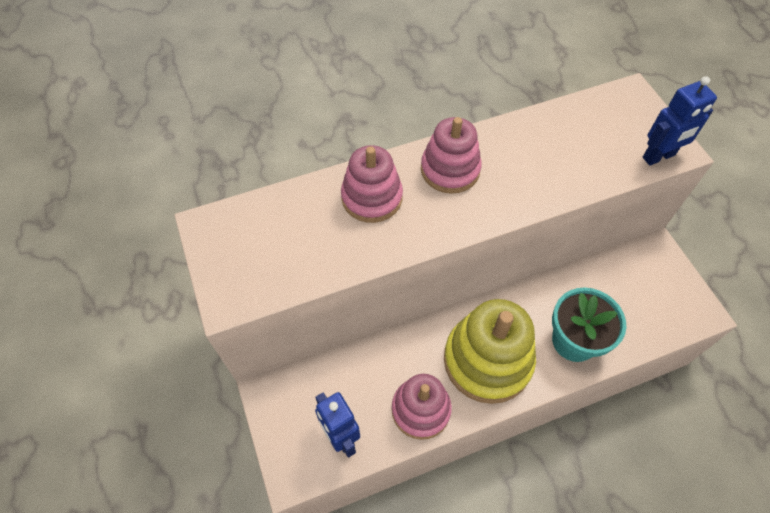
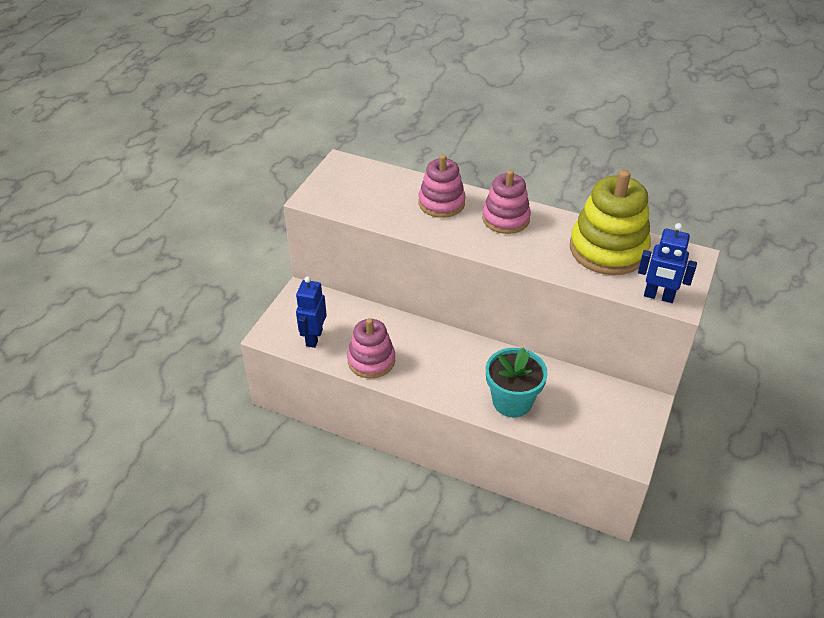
camera: 45 degrees right, 15 degrees down
(487, 360) = (442, 369): yellow stacking toy -> yellow stacking toy (608, 249)

